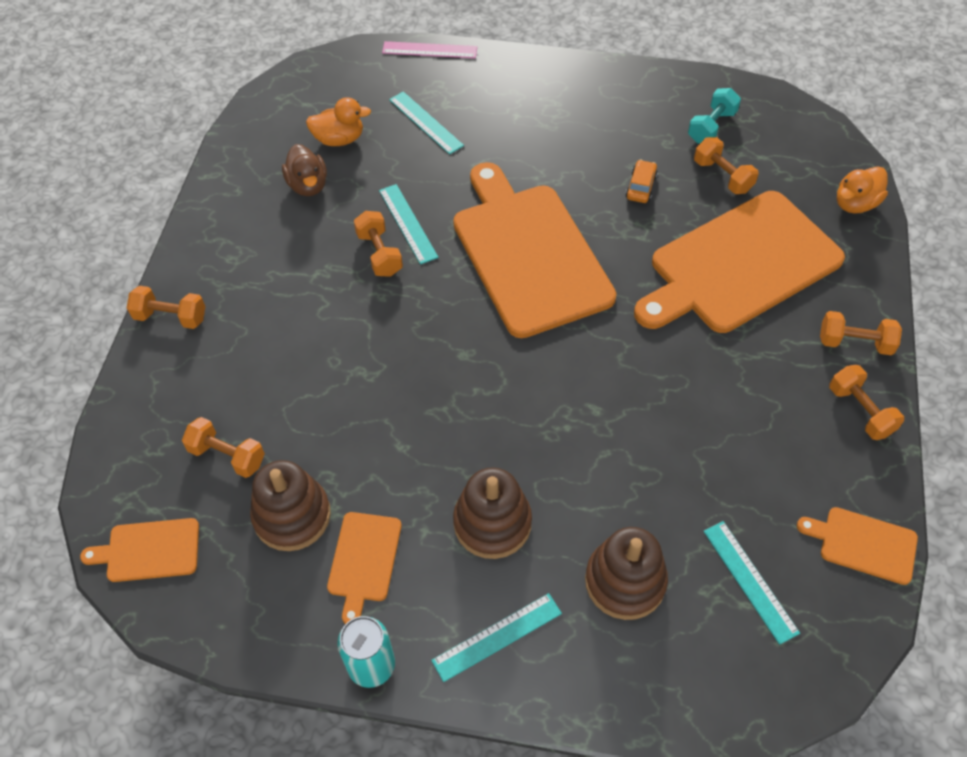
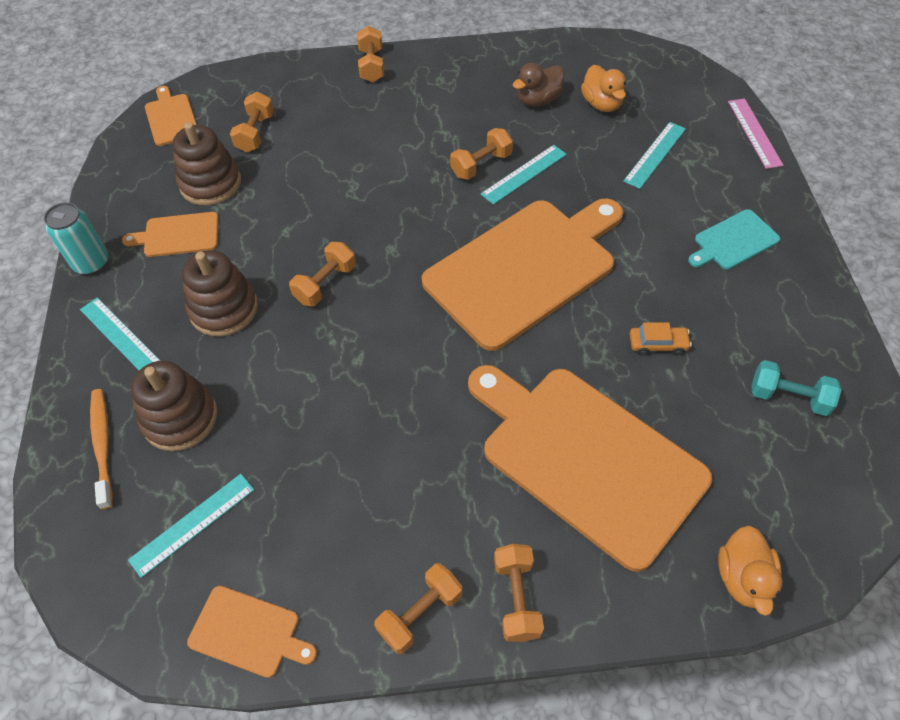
camera: 75 degrees right, 0 degrees up
(548, 105) = (733, 241): none -> turquoise cutting board
(641, 663) = (102, 445): none -> orange toothbrush
(722, 176) = (714, 421): orange dumbbell -> orange dumbbell (325, 284)
(855, 204) = (743, 578): orange duck -> orange duck turned 120 degrees counterclockwise
(863, 544) = (248, 632): orange cutting board -> orange cutting board turned 105 degrees clockwise

